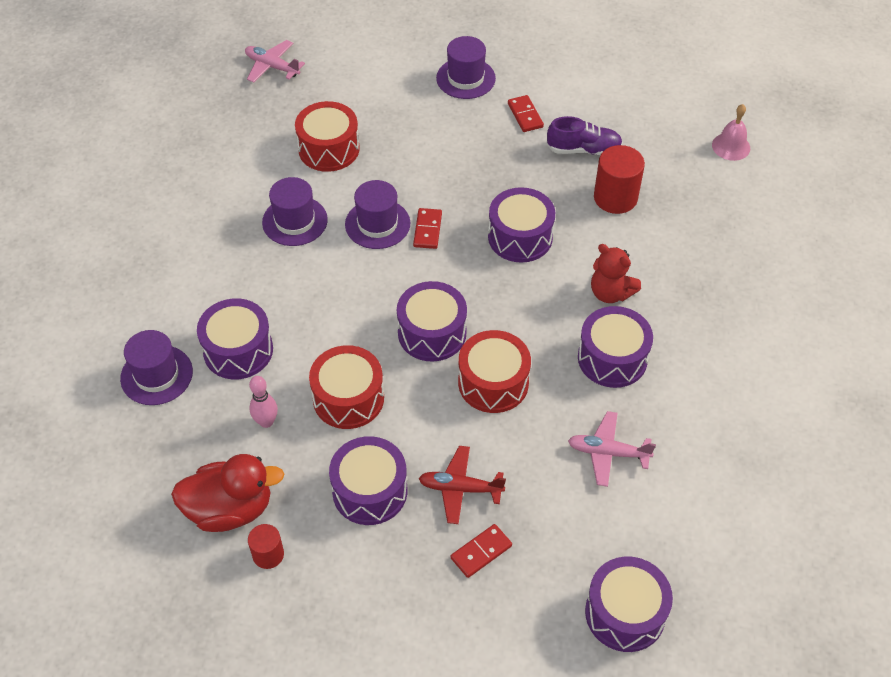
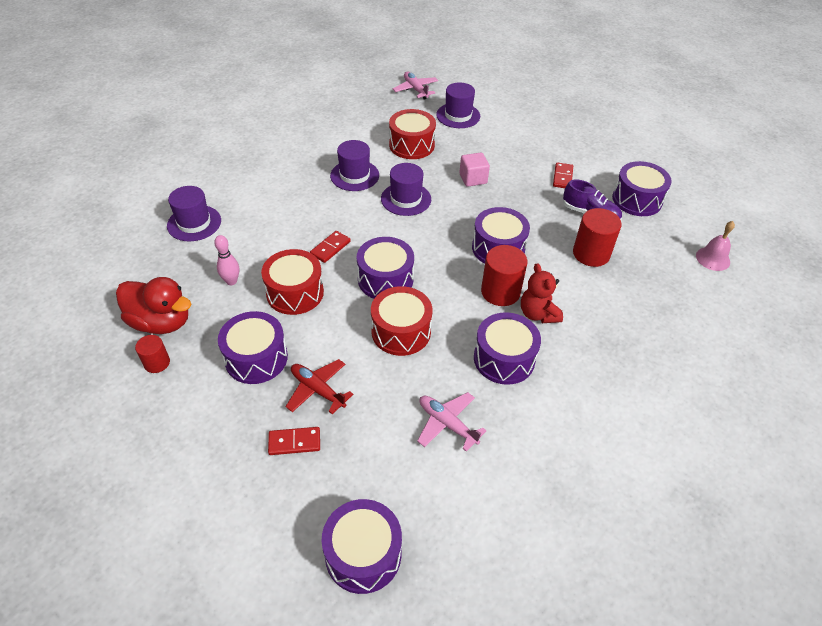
camera: 30 degrees right, 5 degrees down
(238, 350) = (253, 232): purple drum -> purple drum (637, 200)
(427, 230) = (436, 216): red domino -> red domino (330, 248)
(431, 162) = (473, 179): none -> pink cube
(465, 78) = (537, 141): purple hat -> purple hat (458, 115)
(558, 287) = (500, 292): none -> red cylinder

